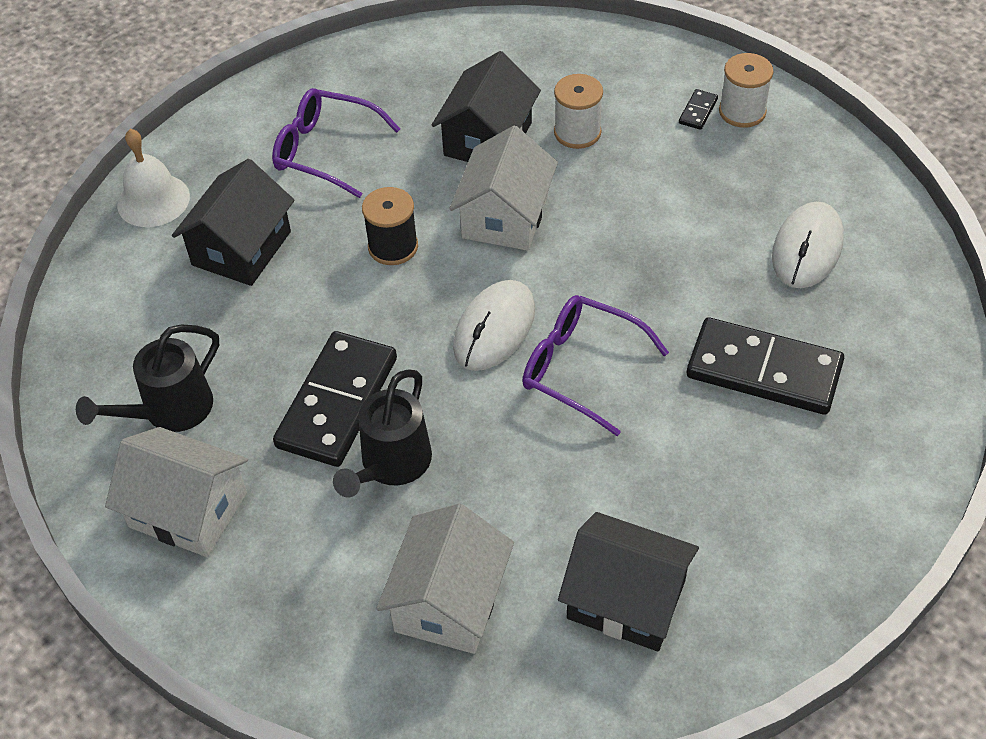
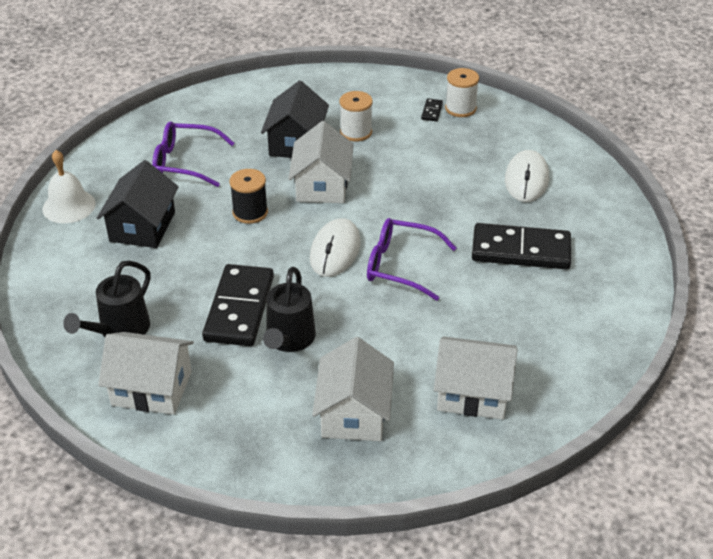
camera: 15 degrees left, 10 degrees down
(626, 599) = (473, 393): black house -> white house

